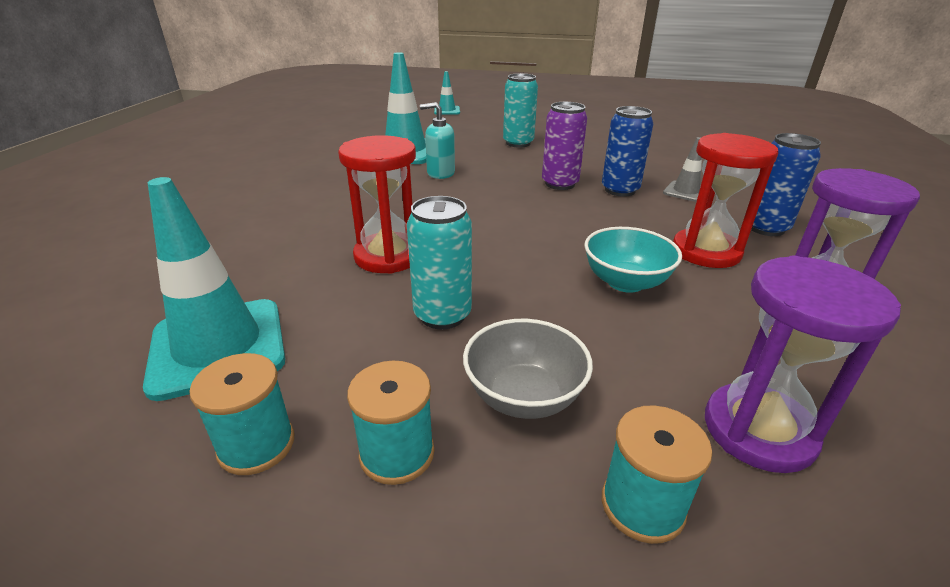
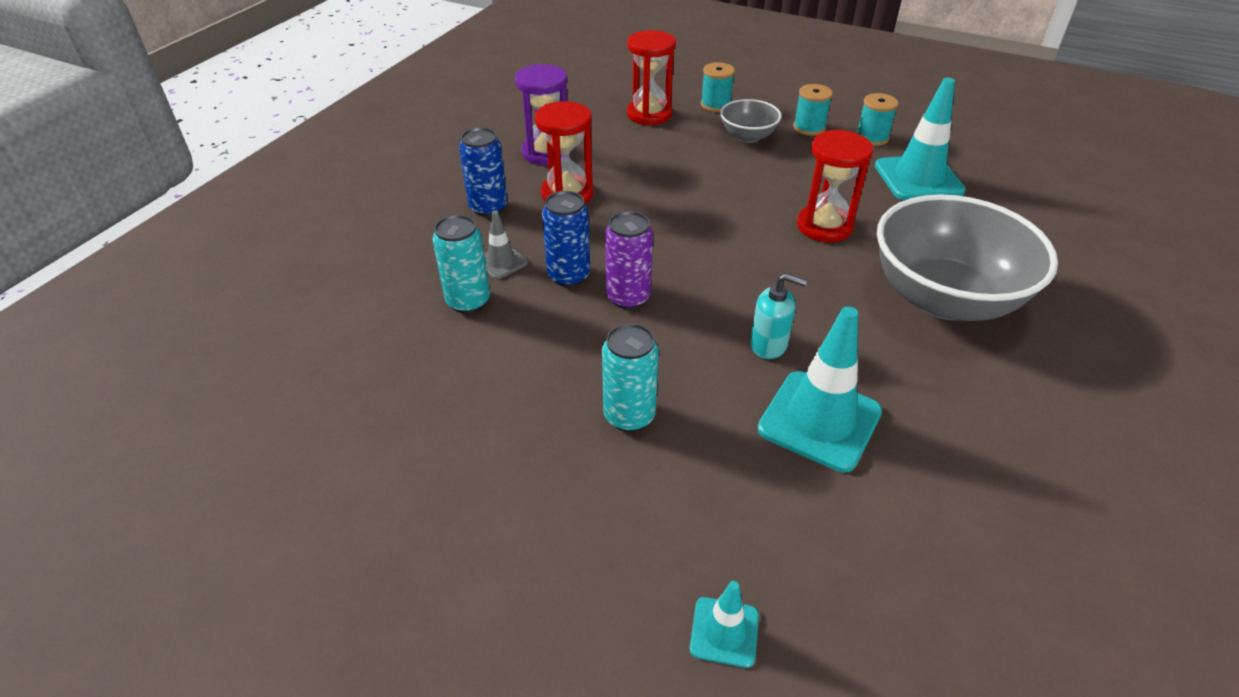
camera: 165 degrees left, 10 degrees up
(283, 211) = (944, 298): none -> grey bowl
(442, 315) = (784, 177): turquoise can -> turquoise can (468, 301)
(625, 282) = (651, 181): turquoise bowl -> none
(758, 430) = (649, 114): purple hourglass -> red hourglass

